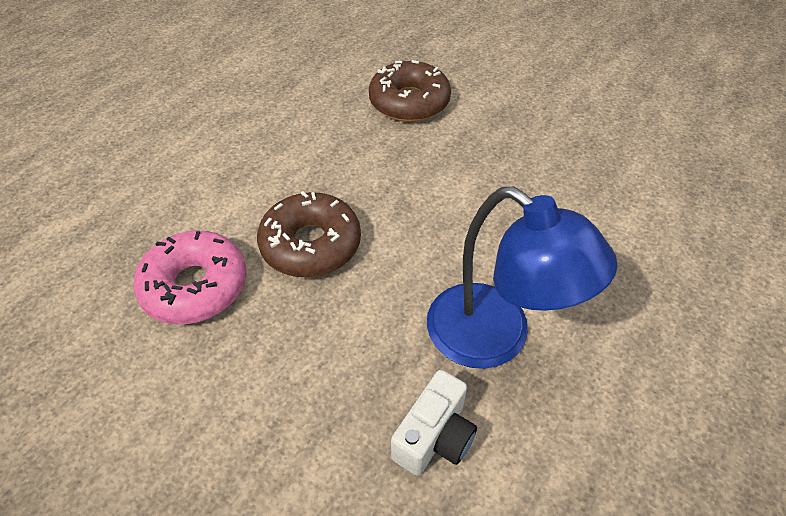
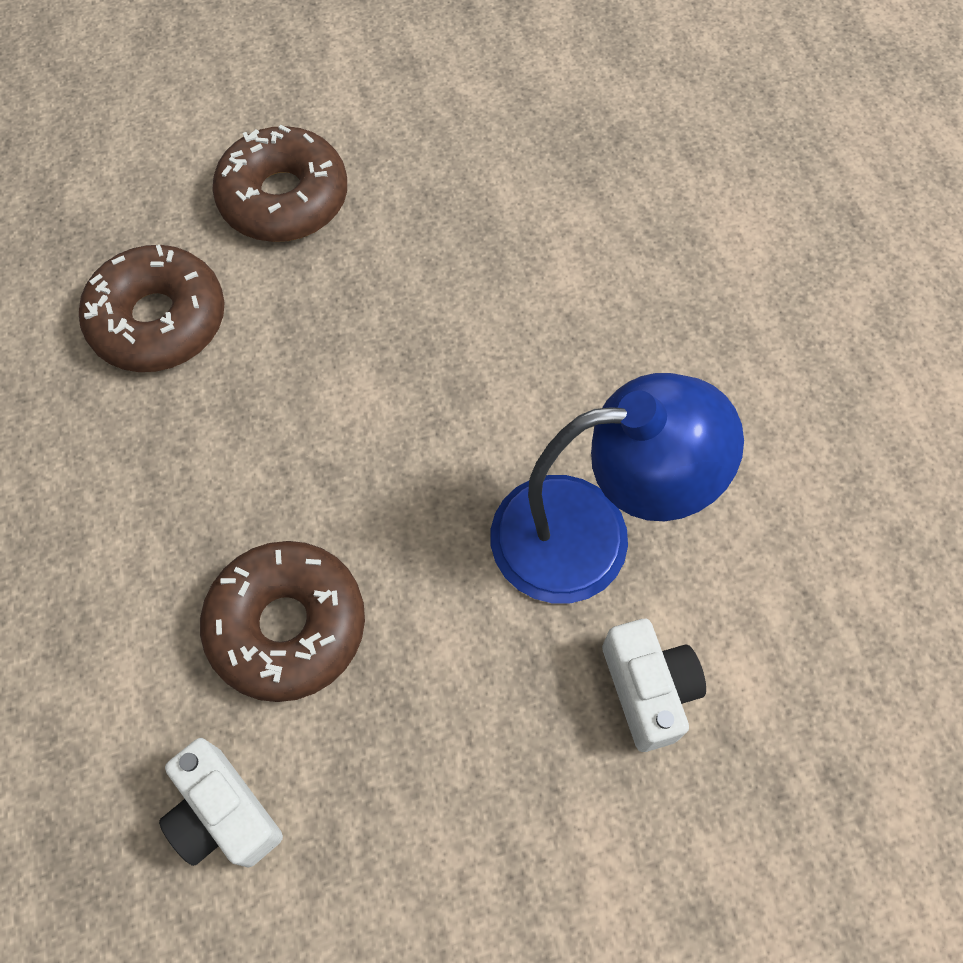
camera: 50 degrees left, 15 degrees up
(195, 286) = (224, 814): pink donut -> white camera
(519, 98) = (284, 198): none -> brown donut

